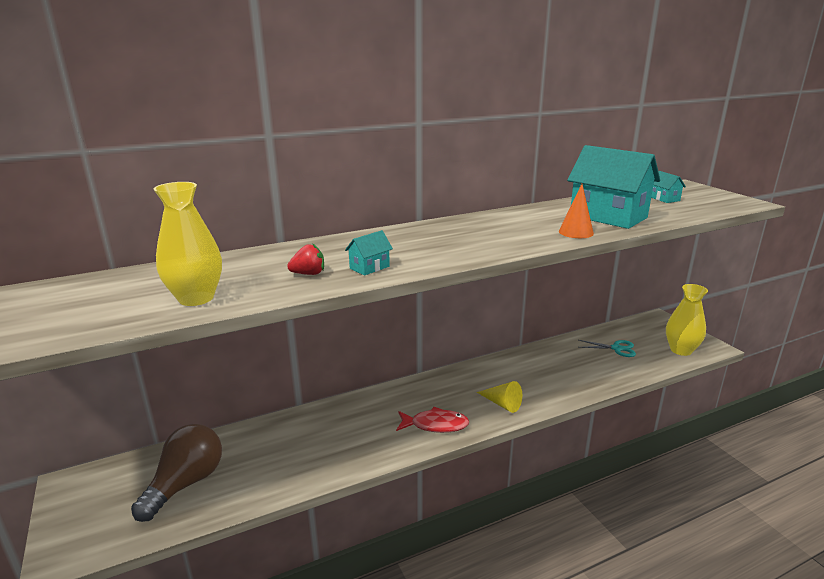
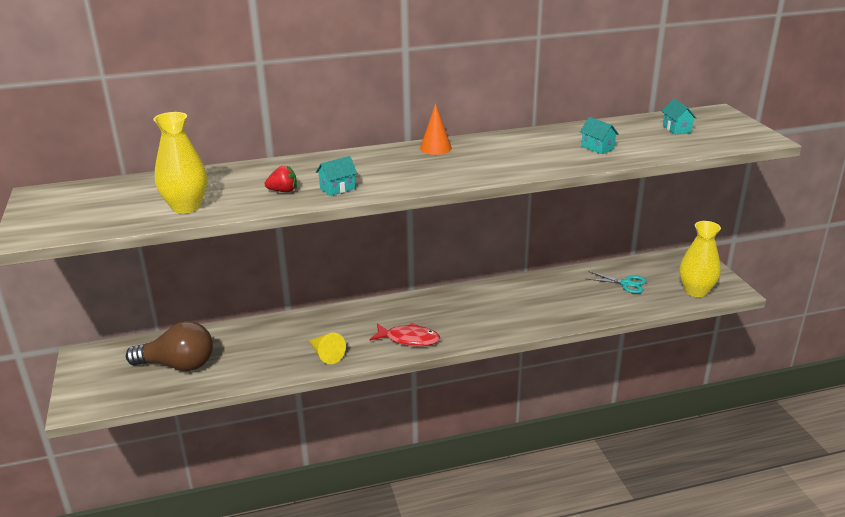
camera: 10 degrees right, 5 degrees up
(186, 484) = (178, 365): brown light bulb -> brown light bulb turned 60 degrees clockwise
(502, 404) = (480, 326): yellow cone -> yellow cone (325, 354)
(576, 232) = (550, 164): orange cone -> orange cone (435, 148)
(608, 217) = (597, 148): turquoise house -> turquoise house, size x0.42

